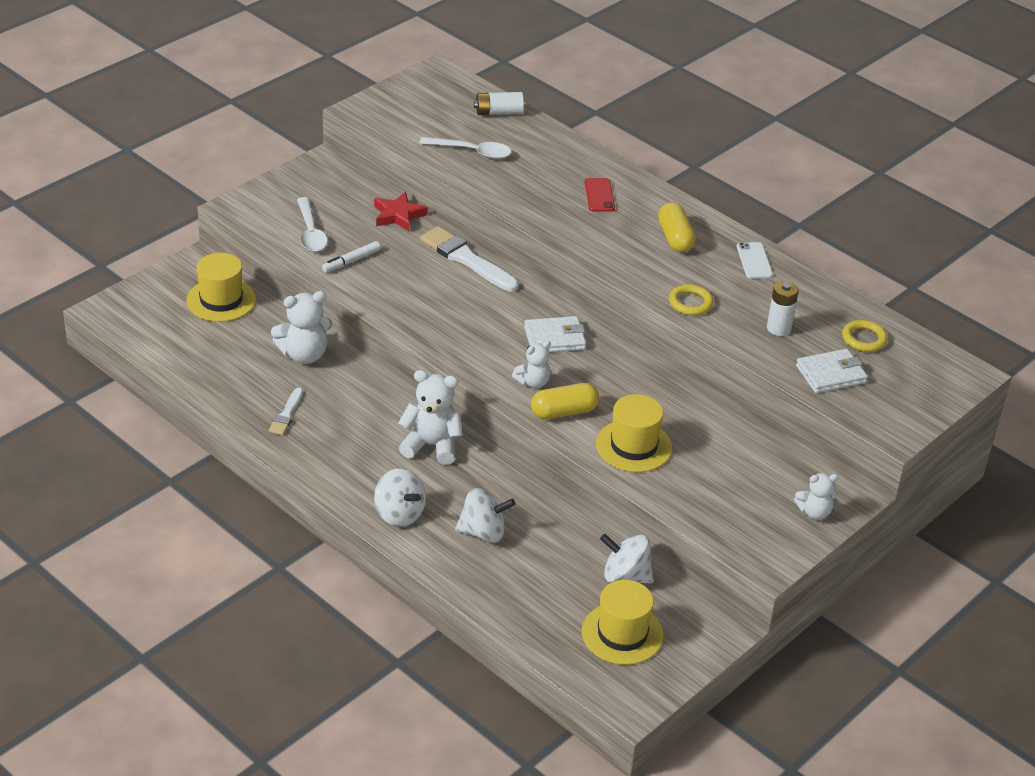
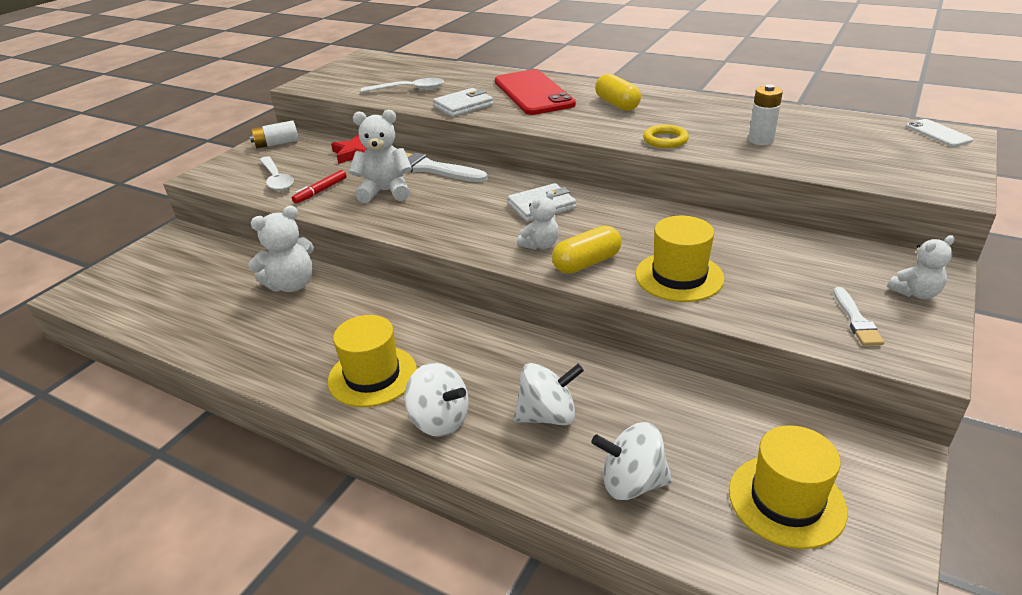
camera: 10 degrees left, 5 degrees down
(221, 300) = (199, 258): yellow hat -> yellow hat (372, 376)
(286, 414) = (281, 344): white brush -> white brush (856, 320)
(351, 261) = (320, 191): white marker -> red marker
(431, 445) = (451, 336): white teddy bear -> white teddy bear (385, 192)
(498, 112) = (422, 66): white battery -> white battery (276, 143)
(599, 195) = (533, 93): red phone -> red phone, size x2.18
(625, 576) = (739, 423): white spinning top -> white spinning top (632, 483)
(754, 261) = (696, 104): white phone -> white phone (938, 133)
(830, 374) = (842, 161): white wallet -> white wallet (463, 106)
(864, 339) = (842, 132): yellow ring -> none

